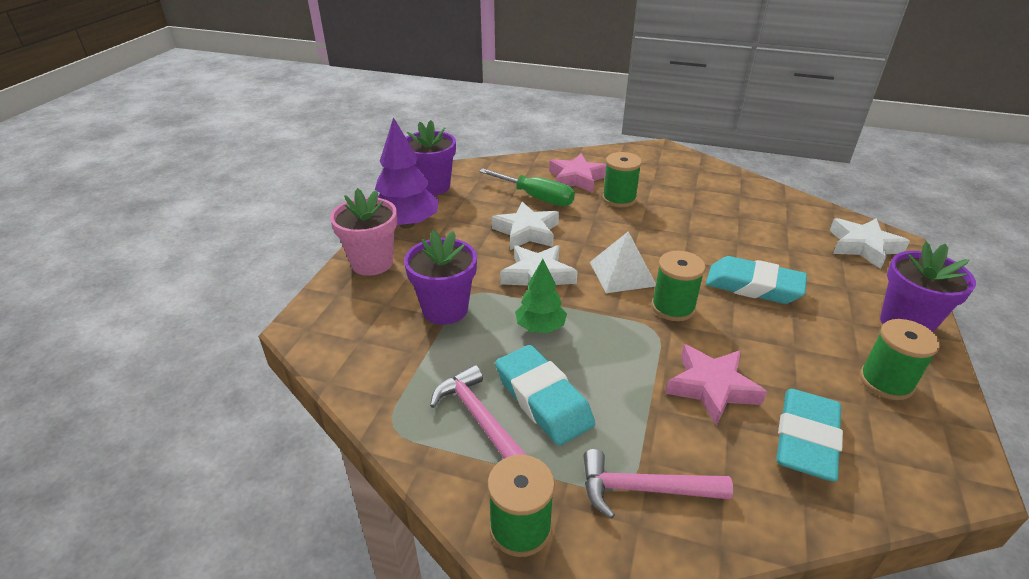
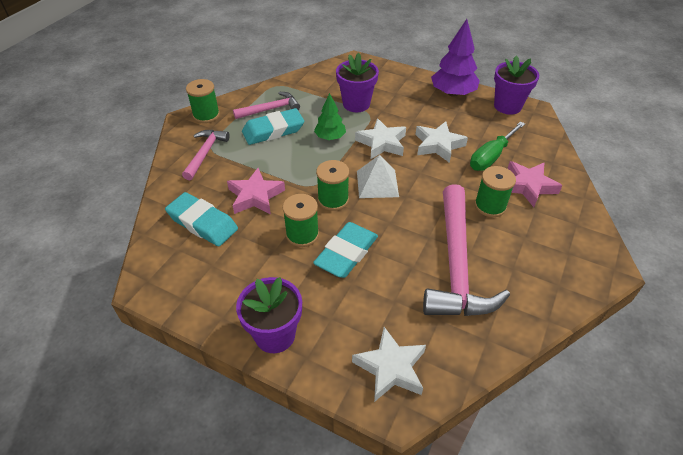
camera: 100 degrees right, 10 degrees up
(372, 263) = (408, 80): pink flower pot -> none
(714, 216) = (456, 264): none -> pink hammer
(886, 382) = (225, 286): green spool -> green spool (302, 234)

